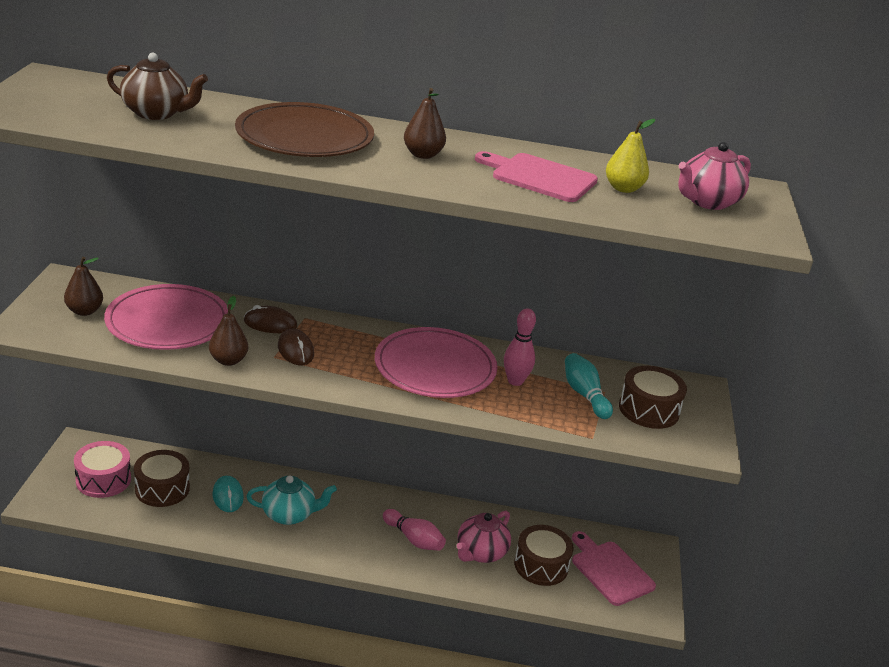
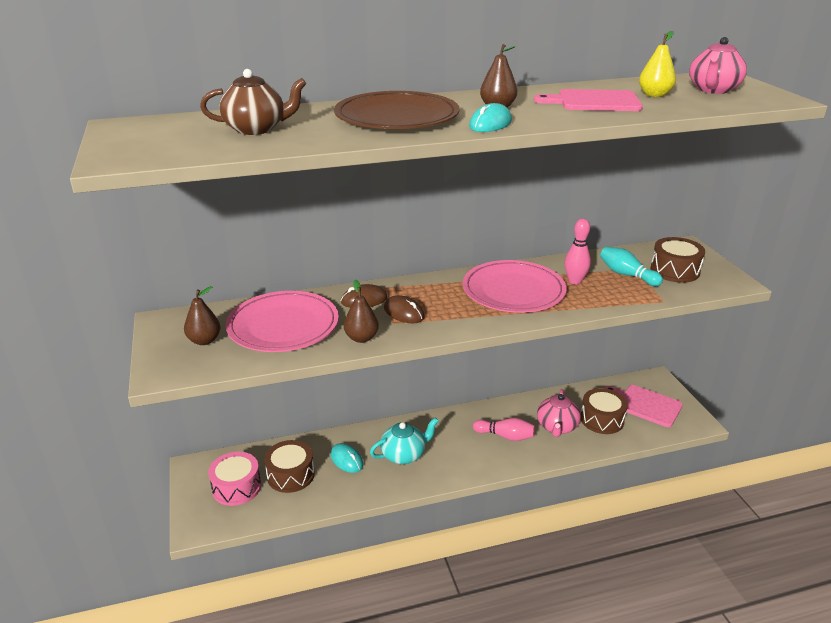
camera: 20 degrees left, 0 degrees up
(383, 171) = (490, 124): none -> turquoise mouse

